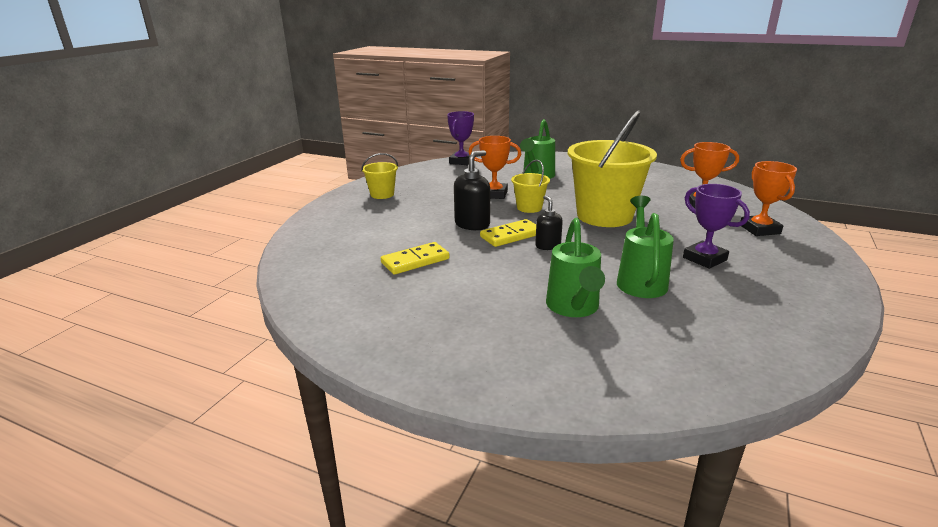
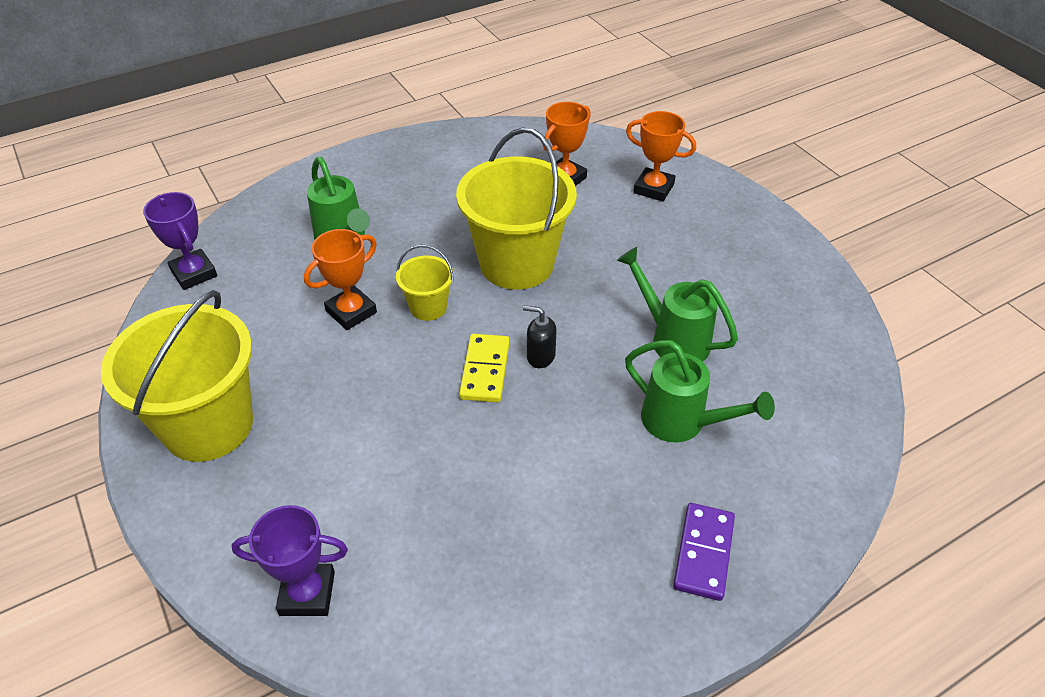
camera: 55 degrees left, 20 degrees up
(382, 194) = (208, 425): yellow bucket -> yellow bucket, size x2.10
(415, 261) = (463, 497): yellow domino -> none
(472, 224) = (418, 386): black soap dispenser -> none
(474, 353) = (703, 553): none -> purple domino
(704, 259) = (672, 266): purple trophy -> purple trophy (307, 593)

